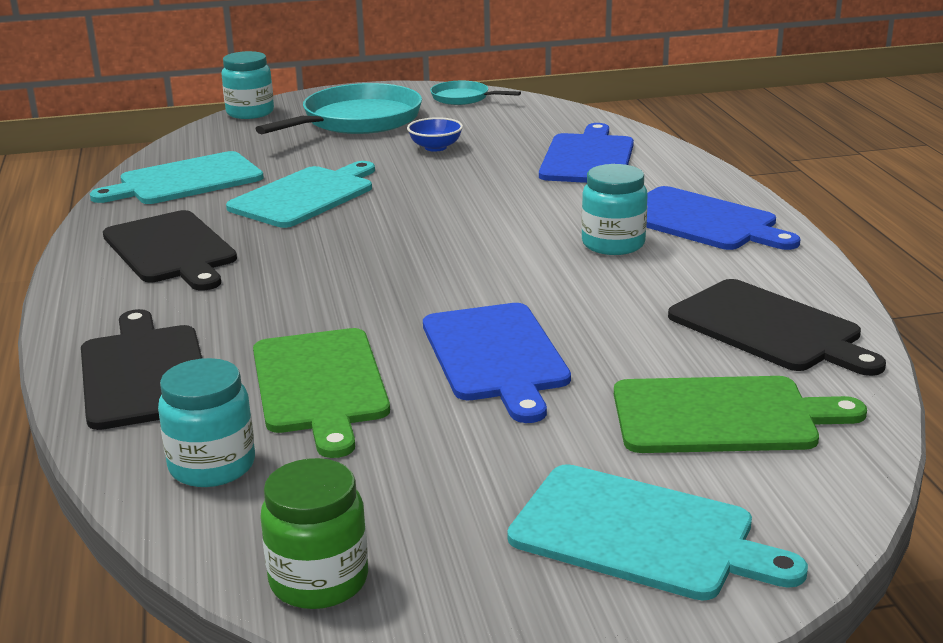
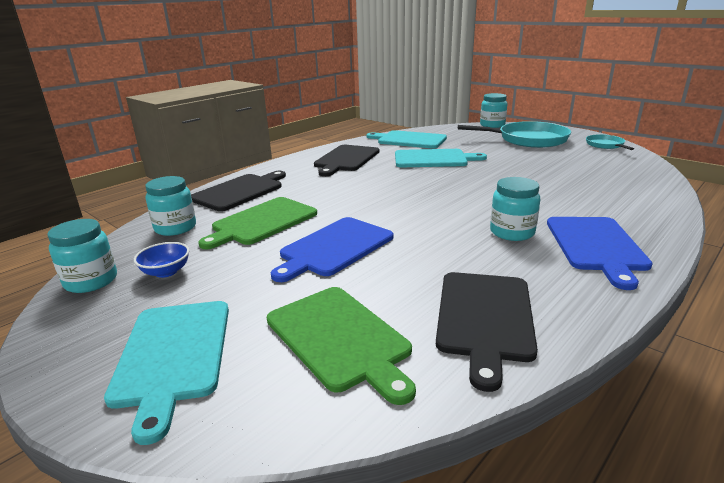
camera: 55 degrees right, 0 degrees up
(319, 581) = (91, 281): green jar -> turquoise jar
(435, 147) = (536, 160): blue bowl -> blue bowl (166, 272)
(587, 158) = (607, 190): blue cutting board -> none

